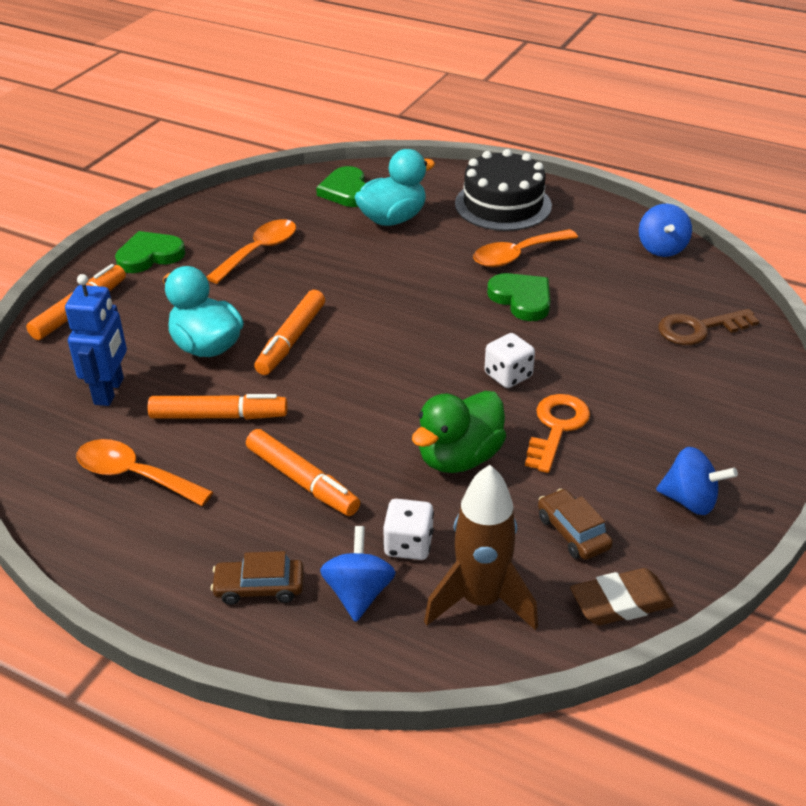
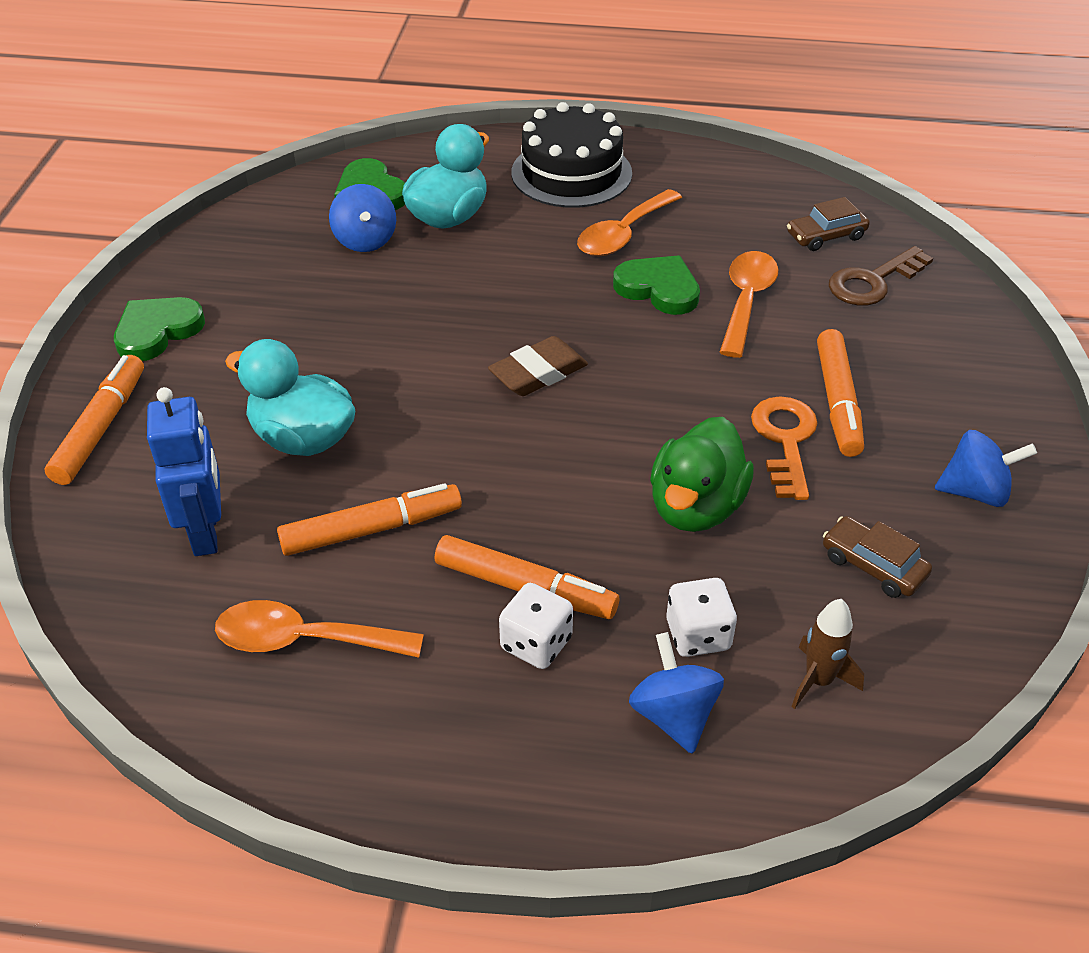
camera: 20 degrees left, 5 degrees up
(259, 251) = (302, 294): orange spoon -> orange spoon (746, 301)
(259, 588) = (550, 745): brown car -> brown car (826, 236)
(291, 340) = (409, 404): orange marker -> orange marker (838, 401)
(480, 600) = (818, 681): brown rocket -> brown rocket, size x0.56
(508, 375) = (695, 389): white dice -> white dice (536, 643)
(620, 602) = (970, 636): brown eraser -> brown eraser (538, 373)
(661, 248) = (780, 192): blue spinning top -> blue spinning top (365, 241)

